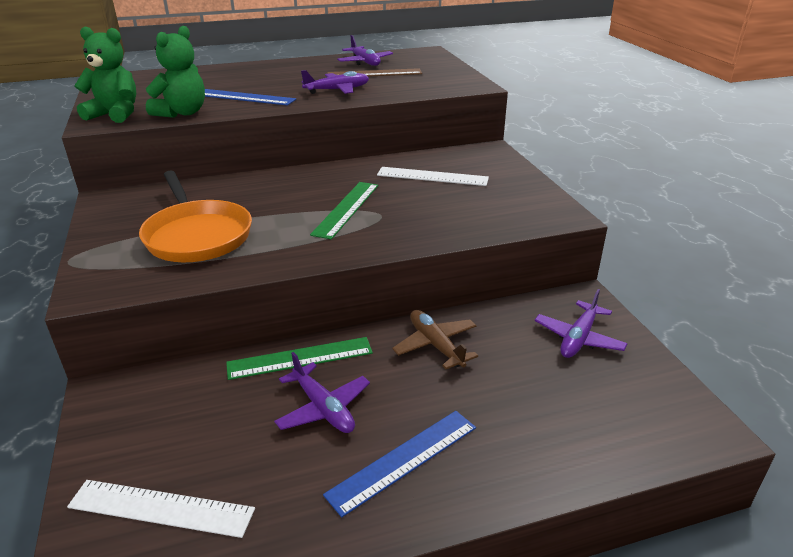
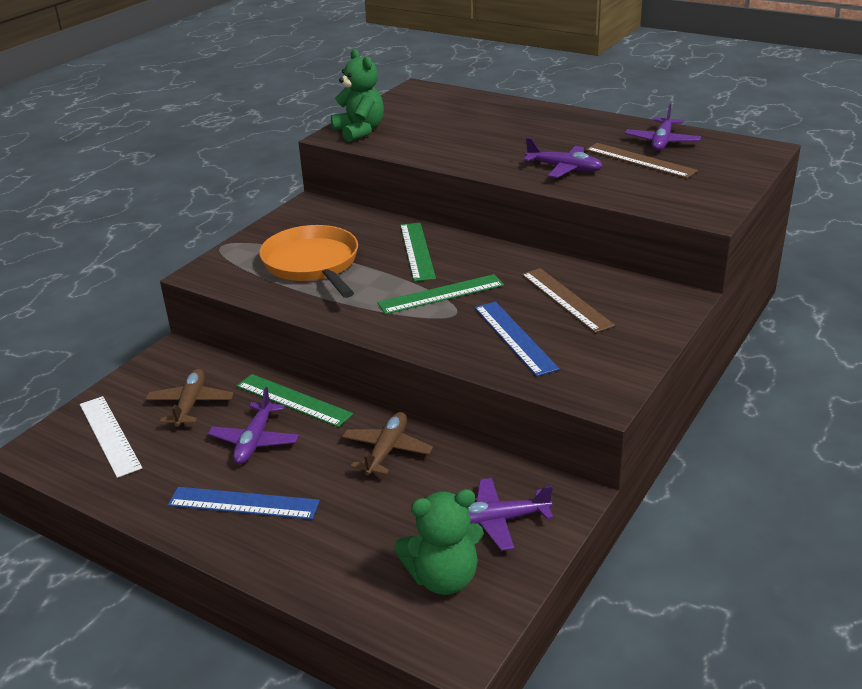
camera: 50 degrees right, 0 degrees up
(182, 113) = (403, 148): green teddy bear -> green teddy bear (443, 578)
(197, 235) = (312, 264): orange pan -> orange pan turned 135 degrees clockwise
(206, 421) = (190, 404): none -> brown plane
(245, 97) = (475, 148): blue ruler -> blue ruler (515, 337)
(272, 191) = (417, 251): none -> green ruler
(432, 176) = (566, 299): white ruler -> brown ruler

